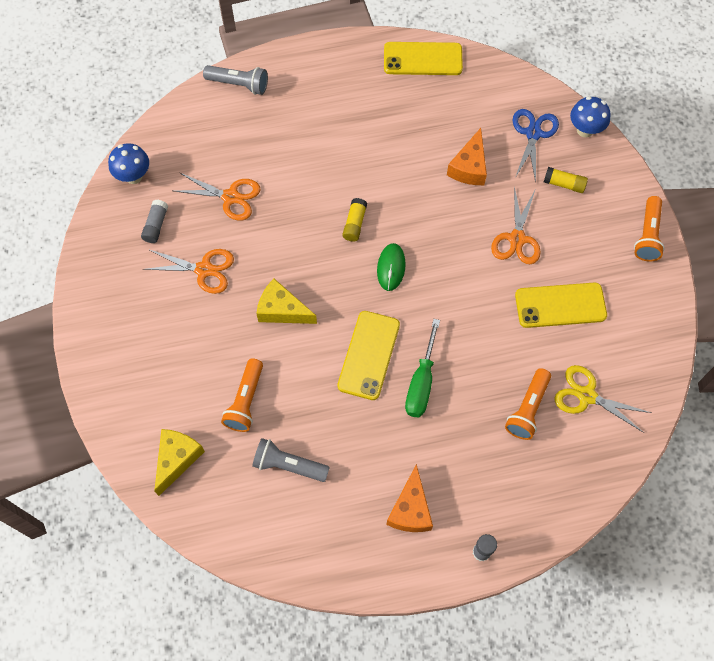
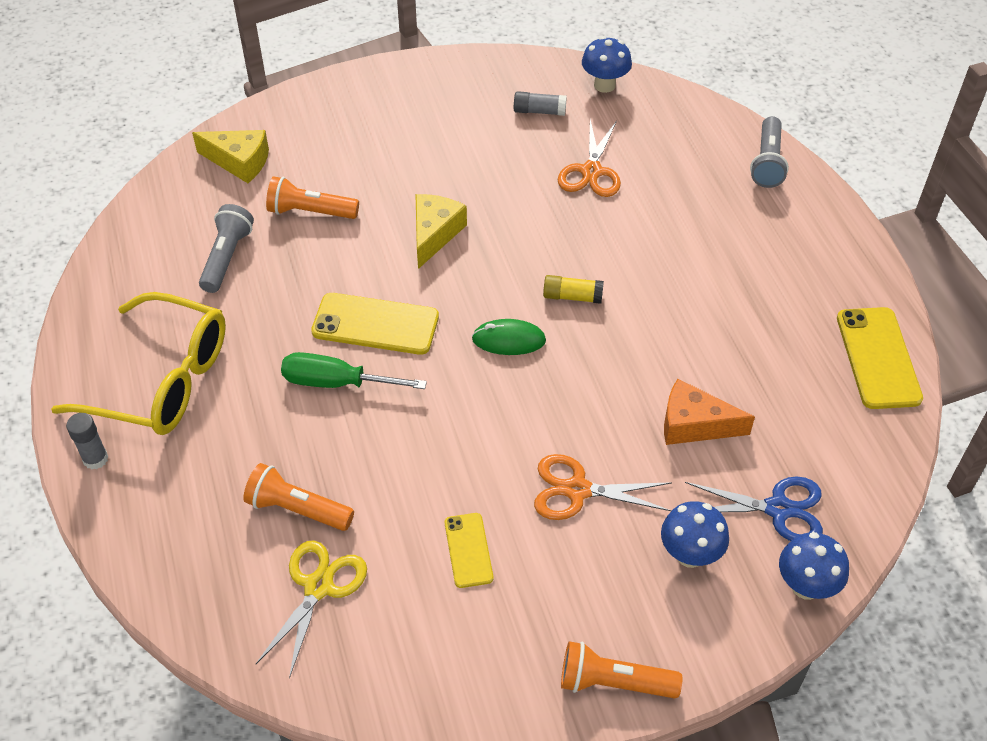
camera: 85 degrees right, 15 degrees down
(204, 270) = (484, 158): orange scissors -> none
(410, 509) = (161, 380): orange cheese -> yellow glasses
(560, 305) = (468, 550): yellow phone -> yellow phone, size x0.58
(564, 184) = (690, 554): yellow glue stick -> blue mushroom

